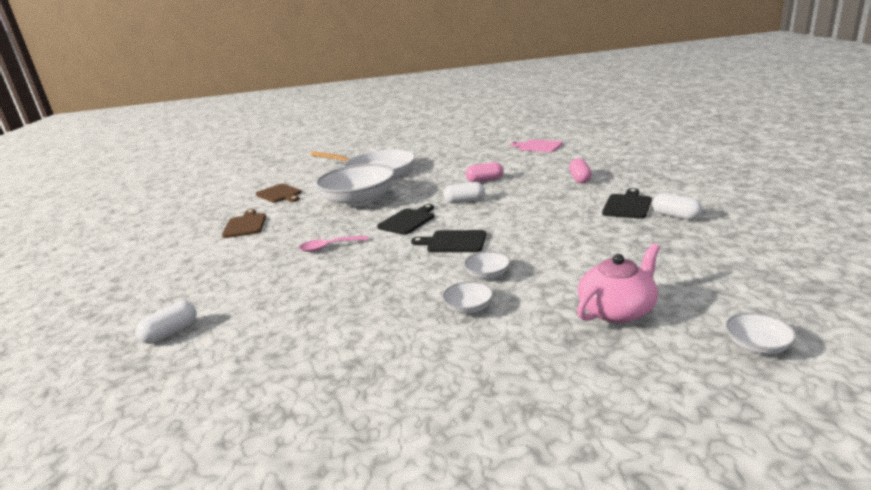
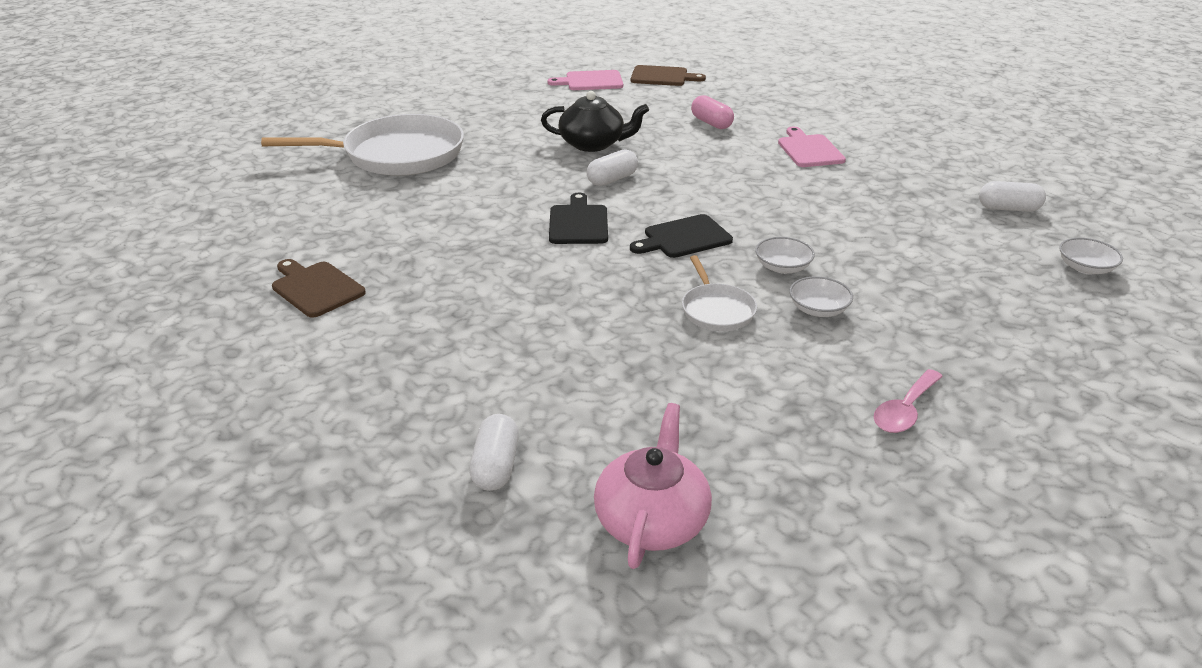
camera: 40 degrees left, 10 degrees up
(280, 194) = (284, 224): brown cutting board -> brown cutting board (662, 77)
(328, 247) = (525, 286): pink spoon -> pink spoon (904, 411)
(359, 200) = (451, 207): white bowl -> none
(404, 289) = (716, 310): none -> white pan
(485, 180) = (593, 144): pink capsule -> black teapot
(617, 310) = (951, 269): pink teapot -> pink teapot (652, 520)
(627, 205) = (809, 150): black cutting board -> pink cutting board
(675, 216) = (871, 154): white capsule -> white capsule (1008, 208)

